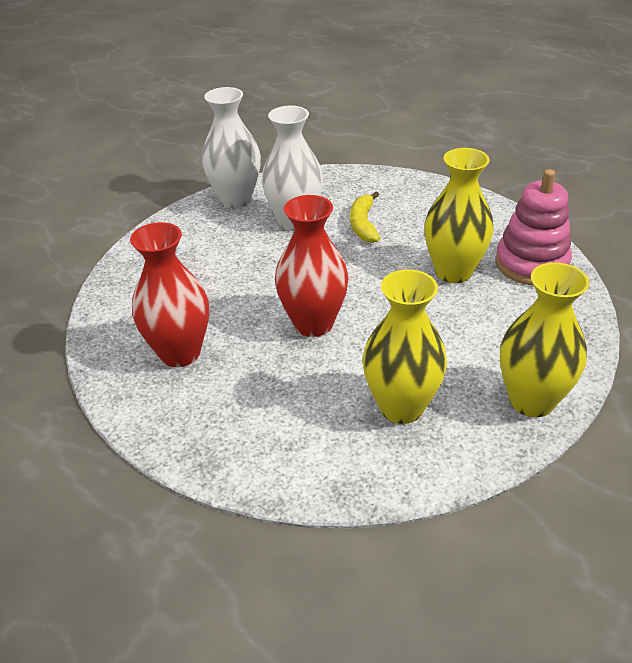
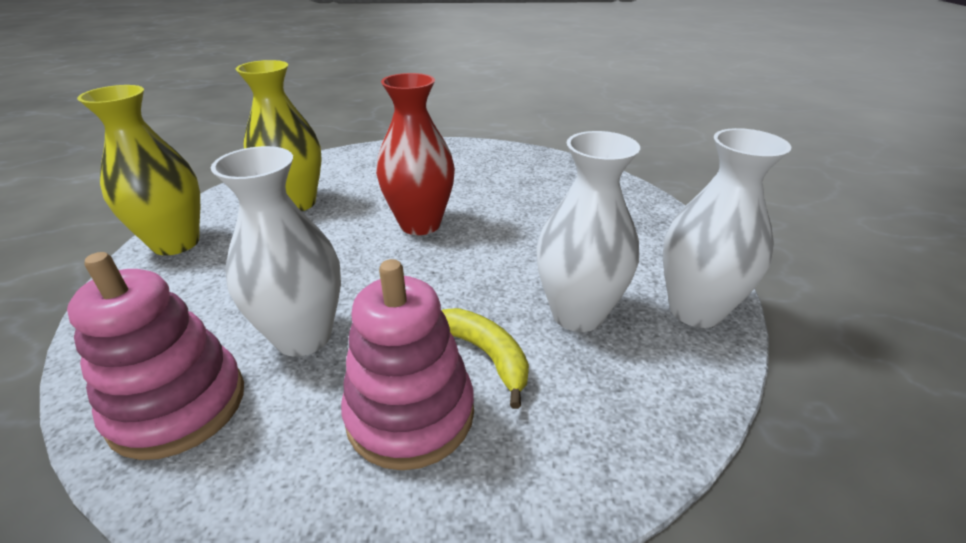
camera: 140 degrees right, 5 degrees down
(180, 353) = (497, 174): red vase -> none
(420, 218) = (410, 414): none -> pink stacking toy
(453, 272) = (303, 337): yellow vase -> white vase

